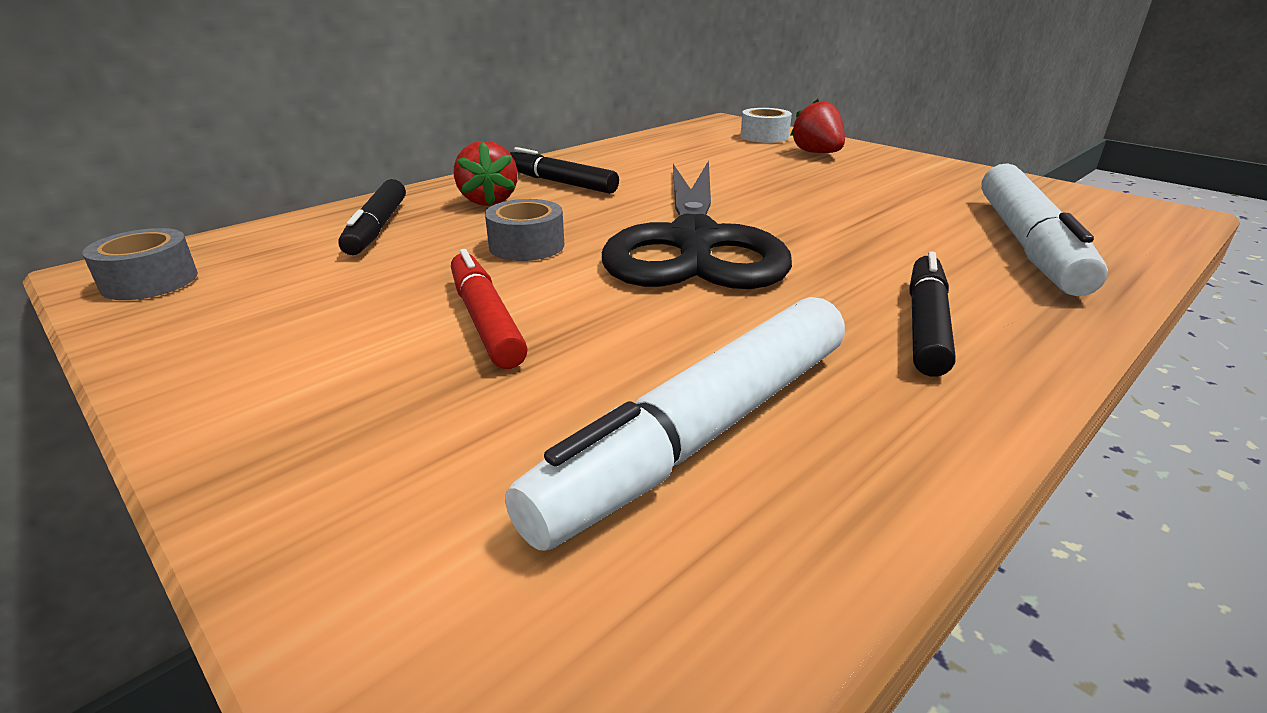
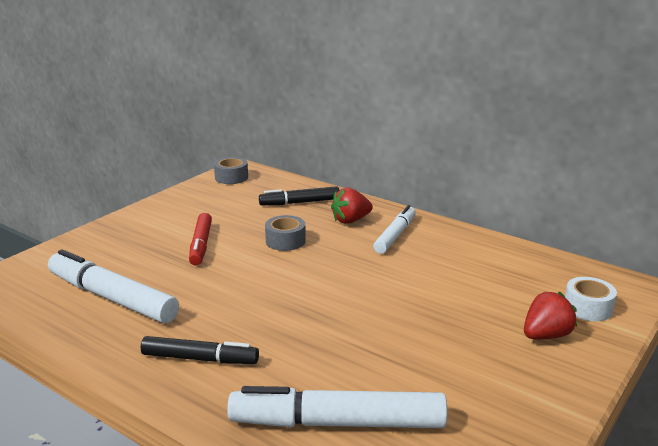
camera: 80 degrees right, 5 degrees down
(486, 320) = (201, 245): red marker -> red marker turned 120 degrees clockwise
(560, 183) = (395, 235): black marker -> white marker
(693, 242) = (302, 286): black scissors -> none

